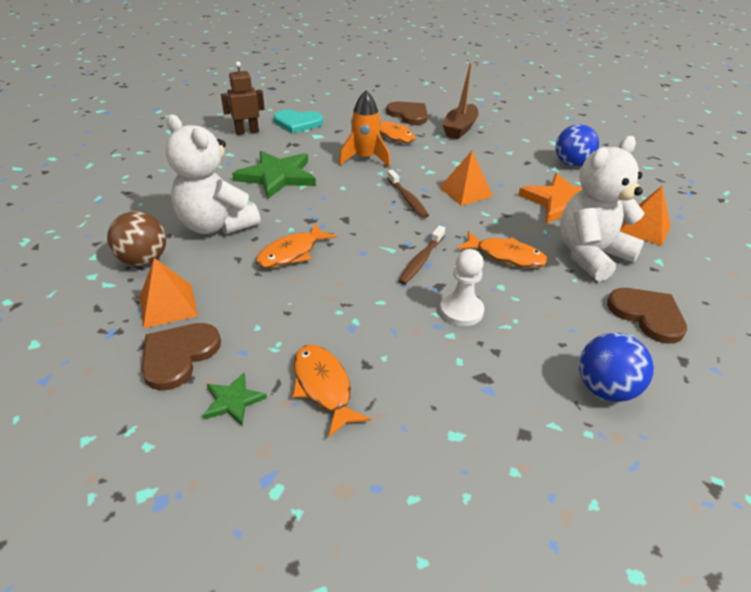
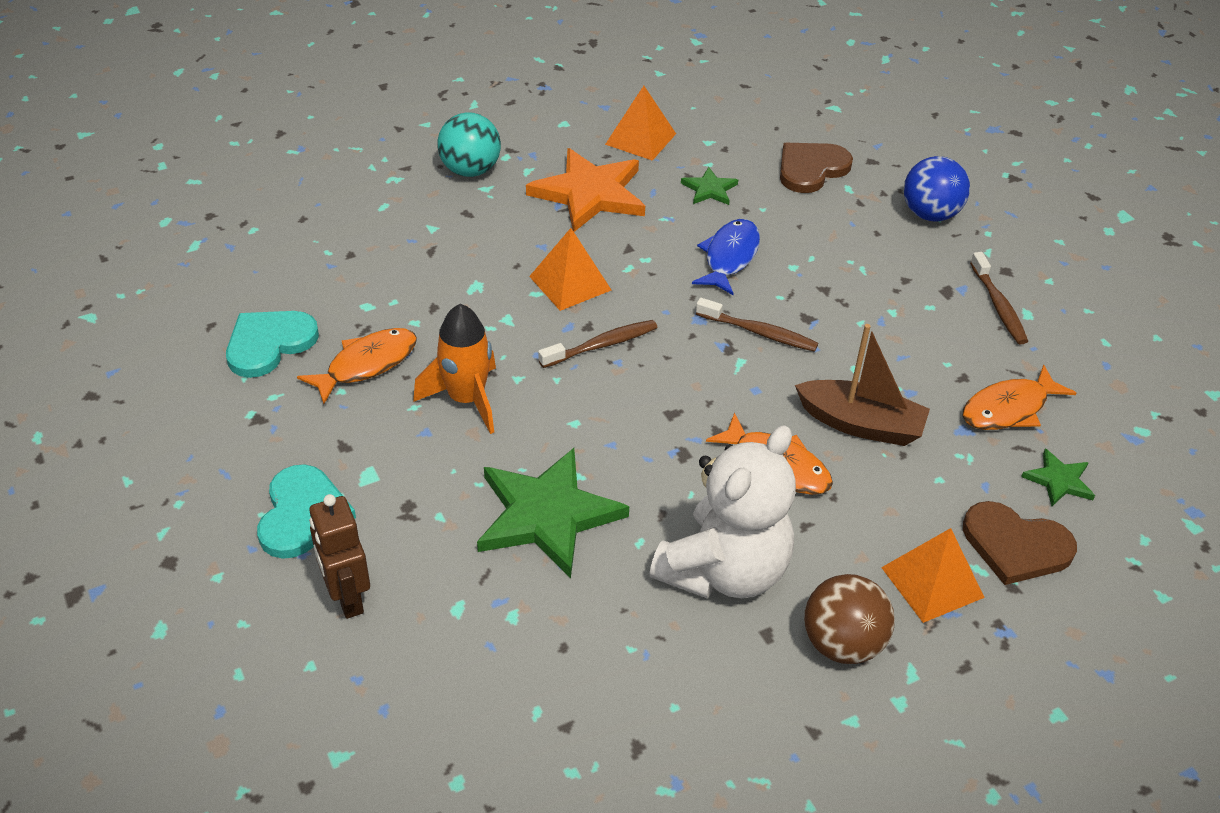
camera: 95 degrees left, 5 degrees up
(408, 115) = (269, 344): brown heart -> turquoise heart
(460, 129) = (338, 278): brown boat -> brown boat (861, 424)
(461, 311) = (849, 301): white pawn -> none
(465, 413) = (998, 306): none -> brown toothbrush
(506, 256) = (729, 257): orange fish -> blue fish
(571, 164) = (470, 170): blue ball -> turquoise ball
(590, 255) = (709, 189): white teddy bear -> green star

